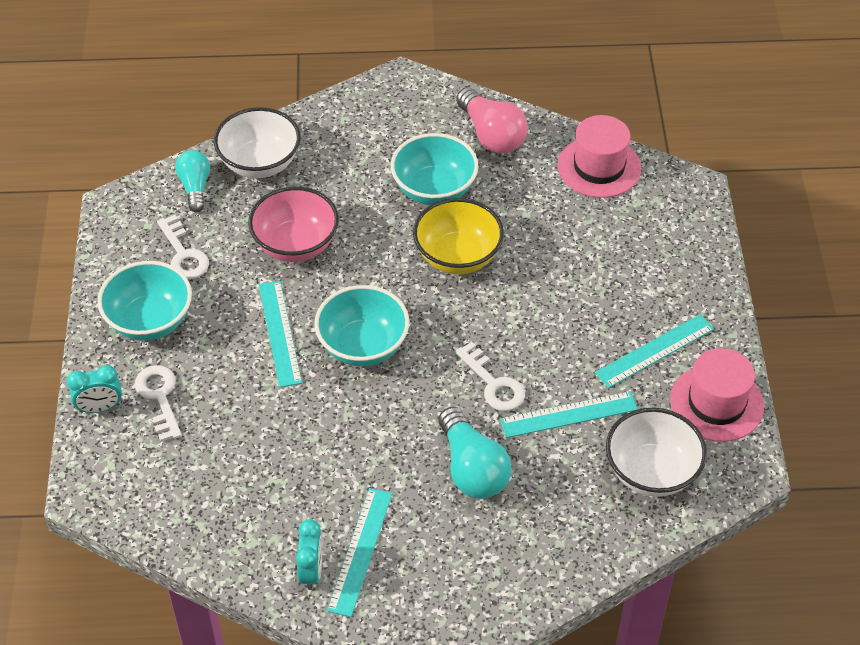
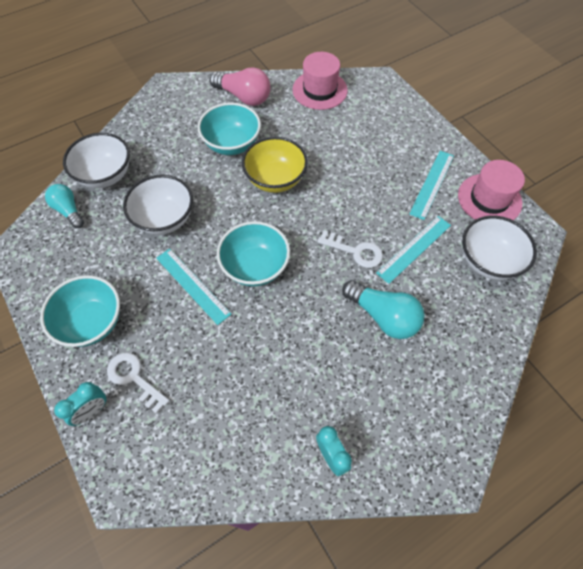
camera: 30 degrees left, 10 degrees up
(183, 254) = (88, 261): white key -> none
(295, 244) = (164, 219): pink bowl -> white bowl
(360, 551) = (354, 419): turquoise ruler -> none

